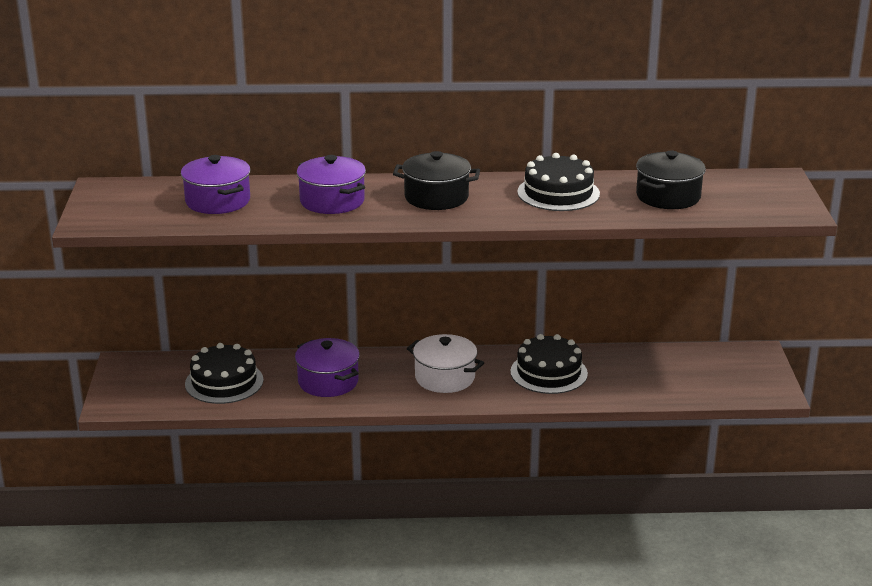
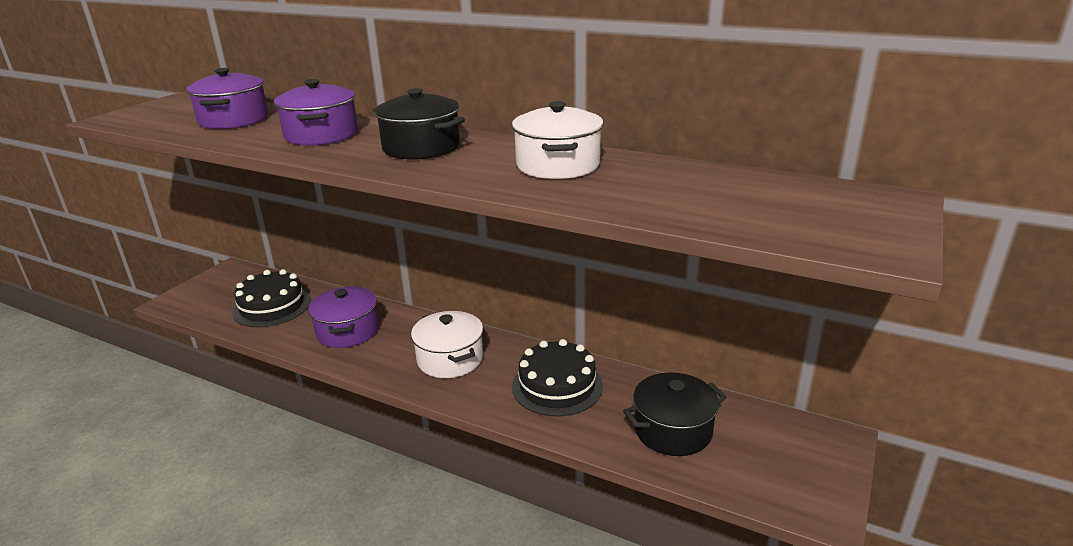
camera: 30 degrees right, 0 degrees up
(558, 193) = (558, 165): black cake -> white pot
(668, 196) = (693, 192): black pot -> black pot (672, 430)

